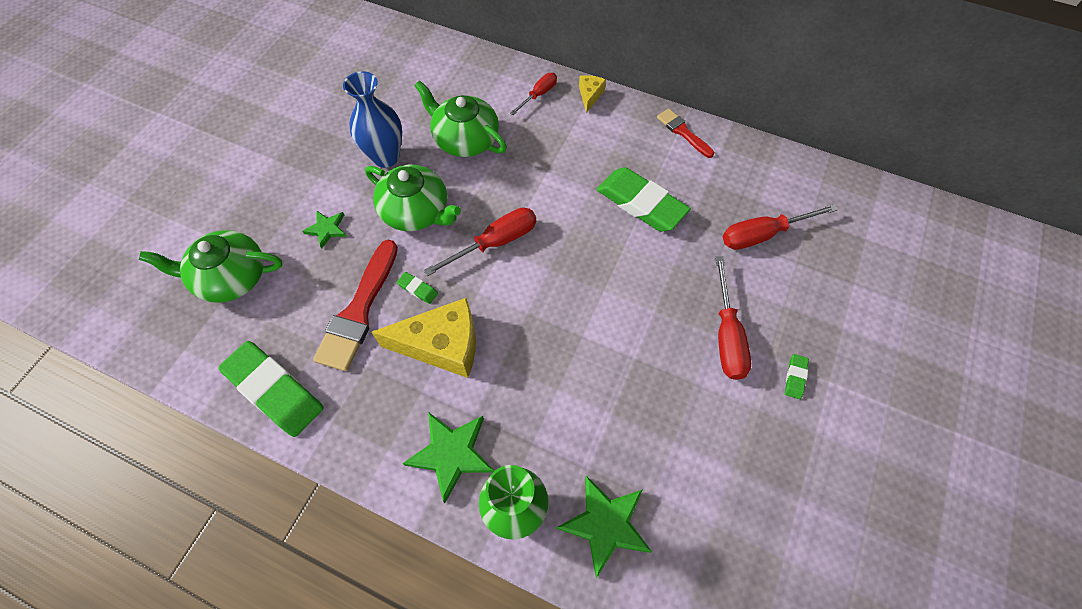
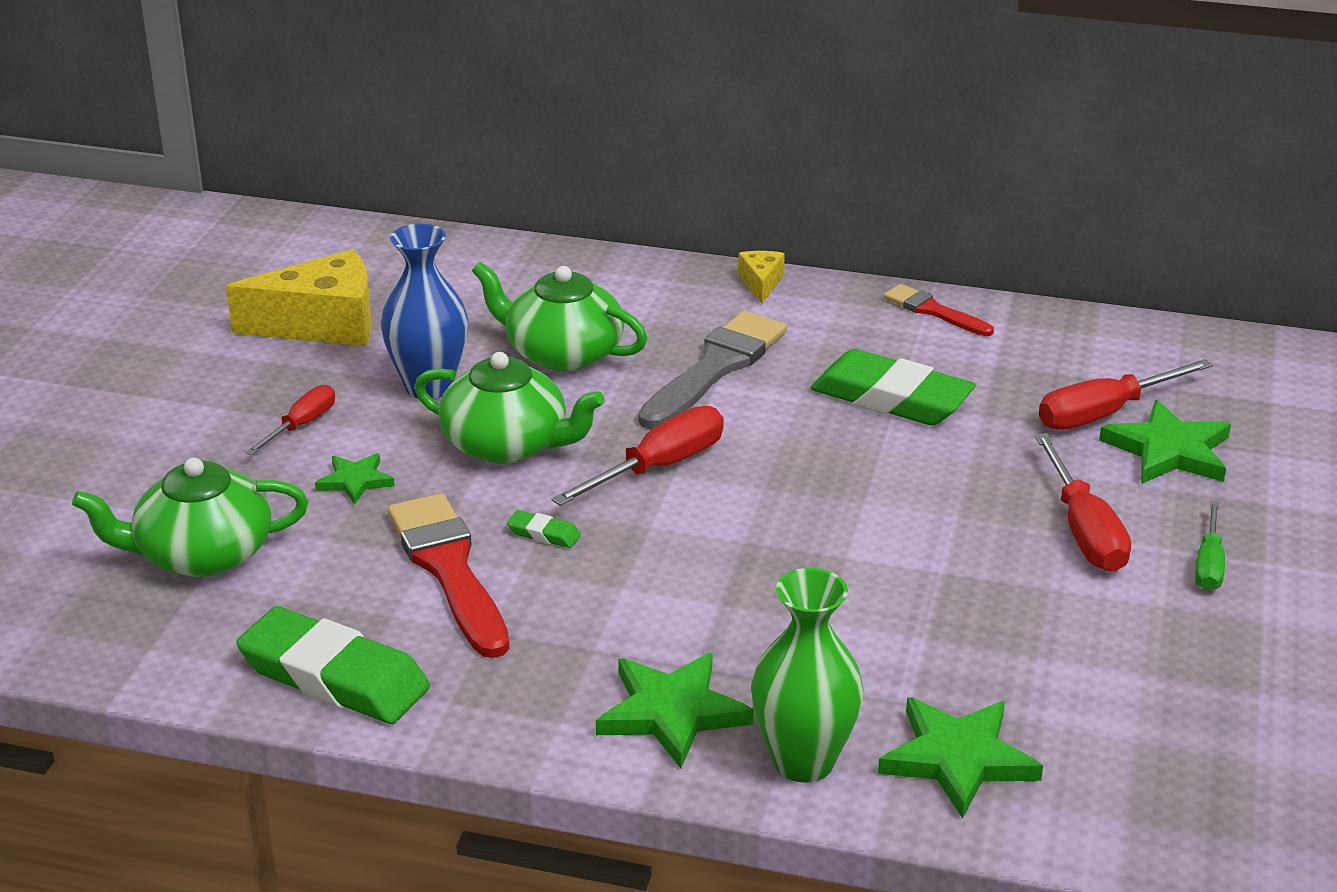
camera: 10 degrees left, 30 degrees down
(359, 311) = (449, 569): red brush -> red brush turned 150 degrees clockwise
(442, 345) = (610, 593): yellow cheese -> yellow cheese (323, 324)
(538, 95) = (672, 290): red screwdriver -> red screwdriver (301, 425)
(547, 163) = (715, 368): none -> grey brush
(793, 273) = (1169, 451): none -> green star
(795, 377) = (1209, 564): green eraser -> green screwdriver

